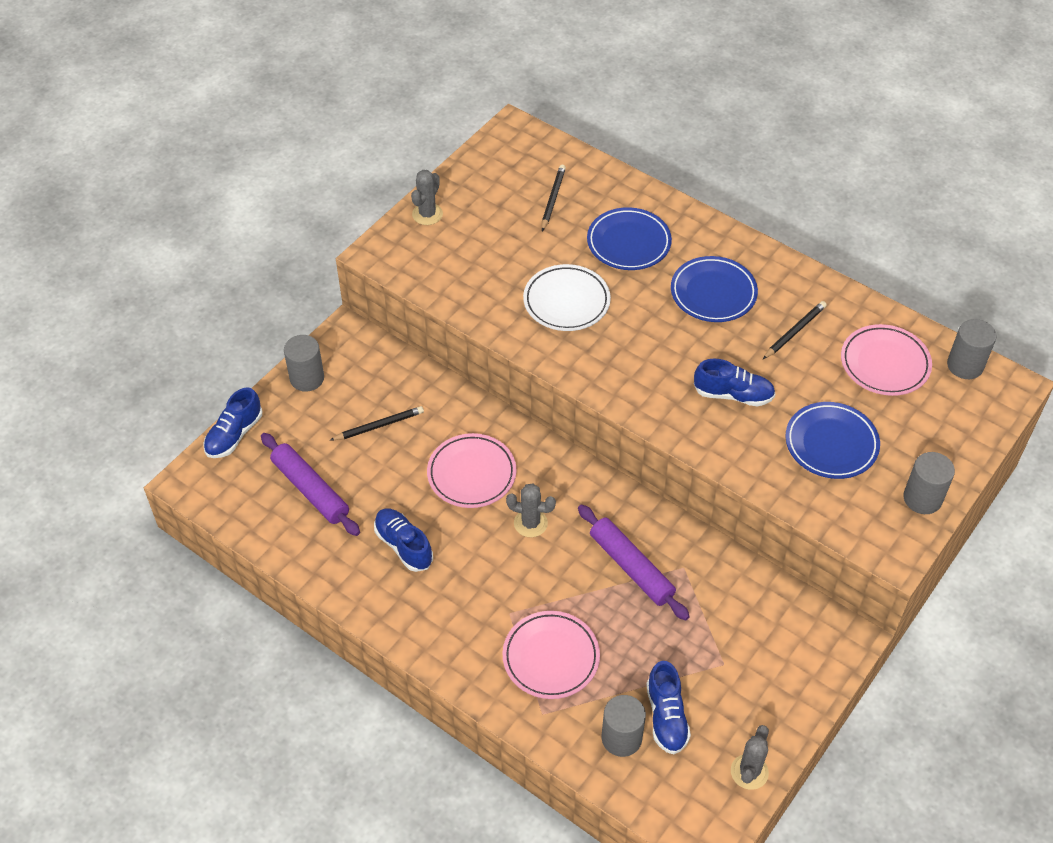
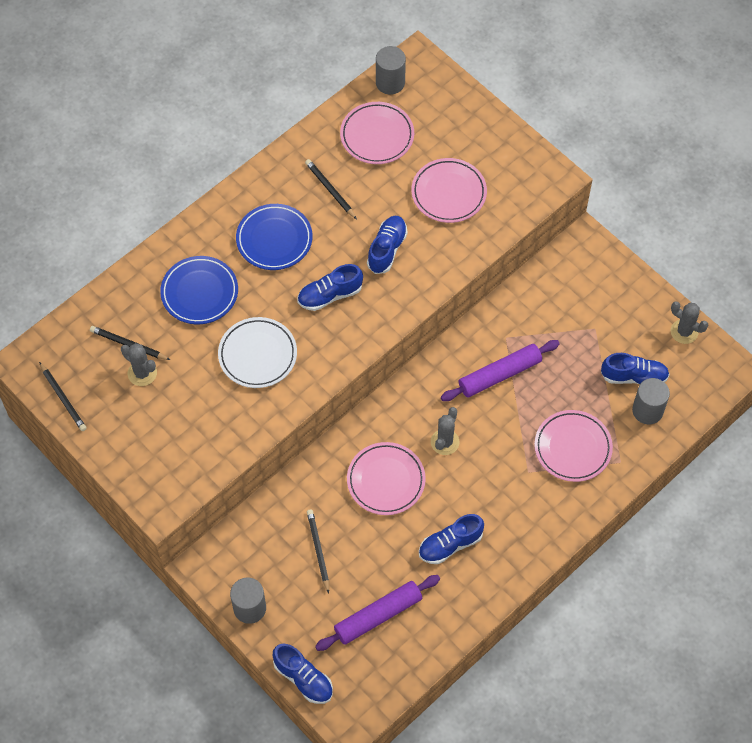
camera: 80 degrees left, 10 degrees up
(427, 214) = (120, 455): grey cactus -> grey cactus (142, 373)
(481, 163) = (63, 398): none -> black pencil
(657, 351) = (330, 295): none -> blue shoe
(831, 443) = (448, 193): blue plate -> pink plate
(922, 498) = (510, 147): grey cylinder -> none

